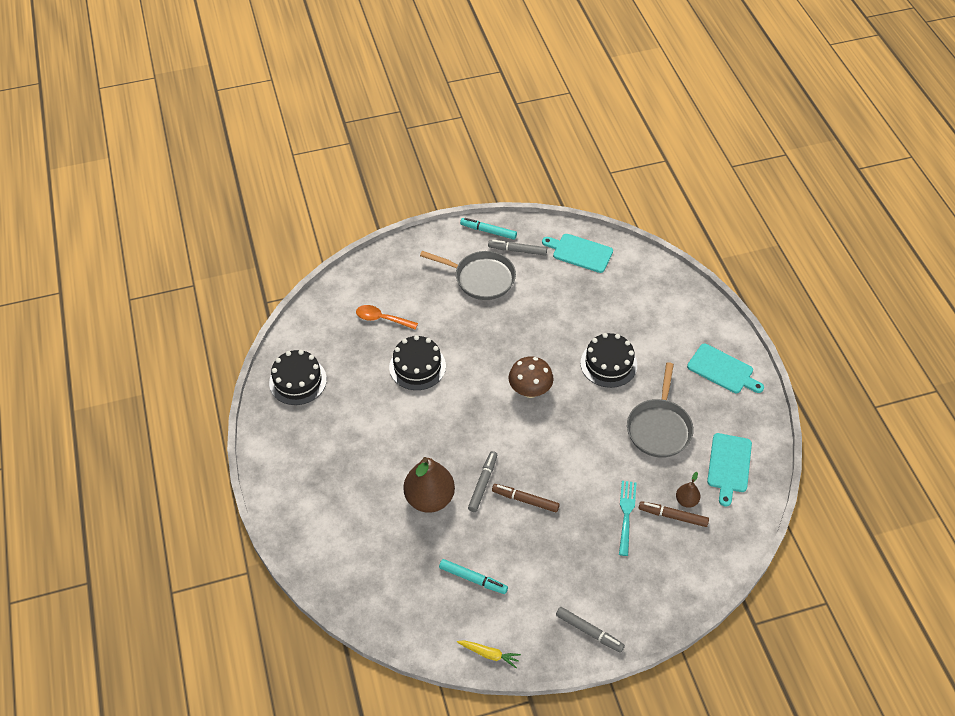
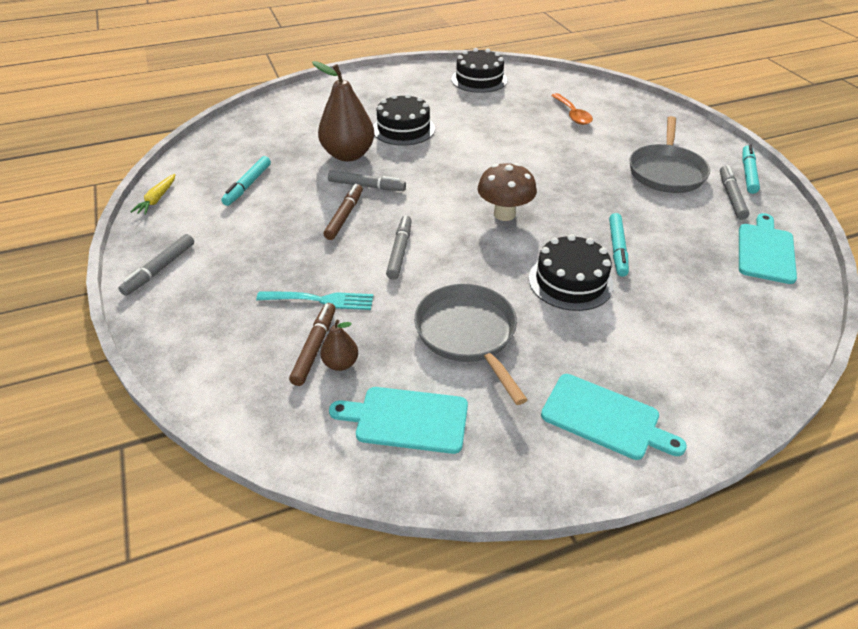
camera: 85 degrees right, 10 degrees down
(382, 319) = (572, 114): orange spoon -> orange spoon turned 150 degrees clockwise
(417, 366) = (516, 138): black cake -> black cake (403, 129)
(572, 462) = (400, 251): none -> grey marker
(575, 330) = (617, 249): none -> turquoise marker
(659, 428) = (468, 334): grey pan -> grey pan turned 60 degrees clockwise
(722, 370) = (605, 418): turquoise cutting board -> turquoise cutting board turned 90 degrees counterclockwise

